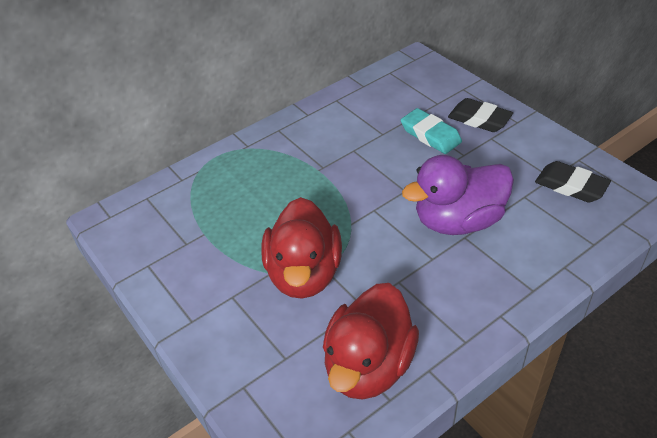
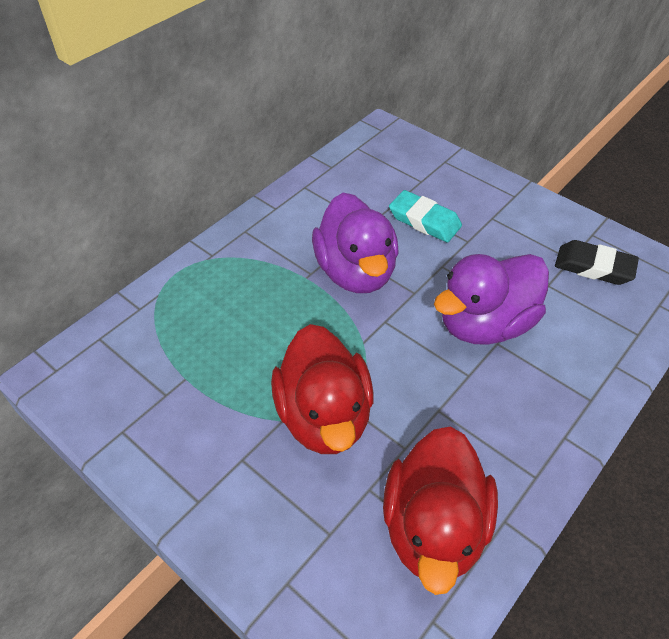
camera: 15 degrees left, 5 degrees up
(360, 169) = (356, 272): none -> purple duck
(479, 119) = (473, 197): black eraser -> none

